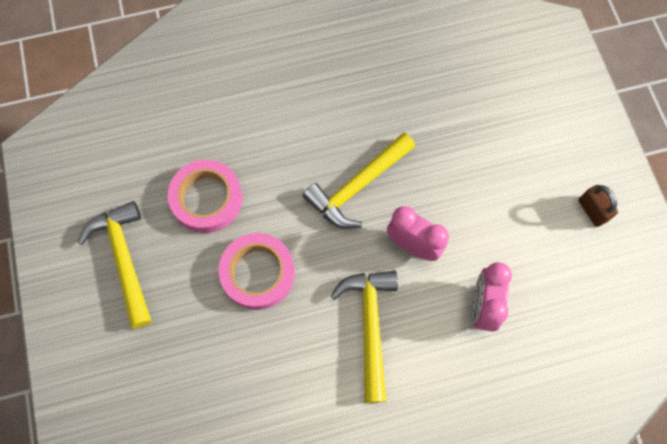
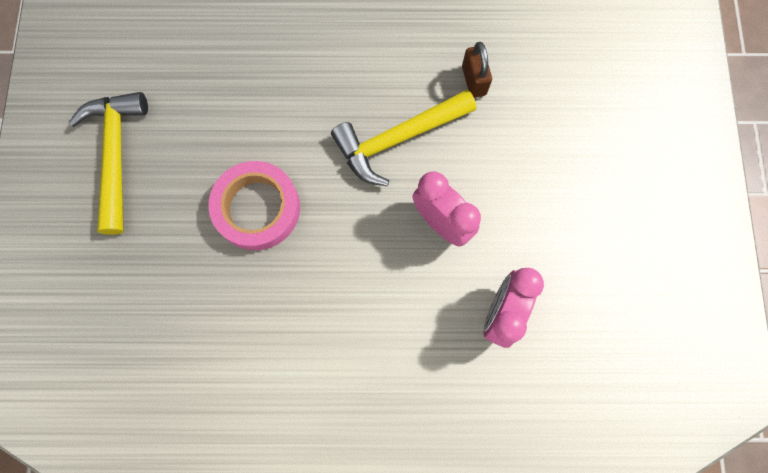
camera: 15 degrees right, 5 degrees up
(207, 199) = (225, 111): pink tape -> none
(370, 326) = (365, 301): yellow hammer -> none
(592, 211) = (663, 236): brown padlock -> brown padlock (473, 80)

